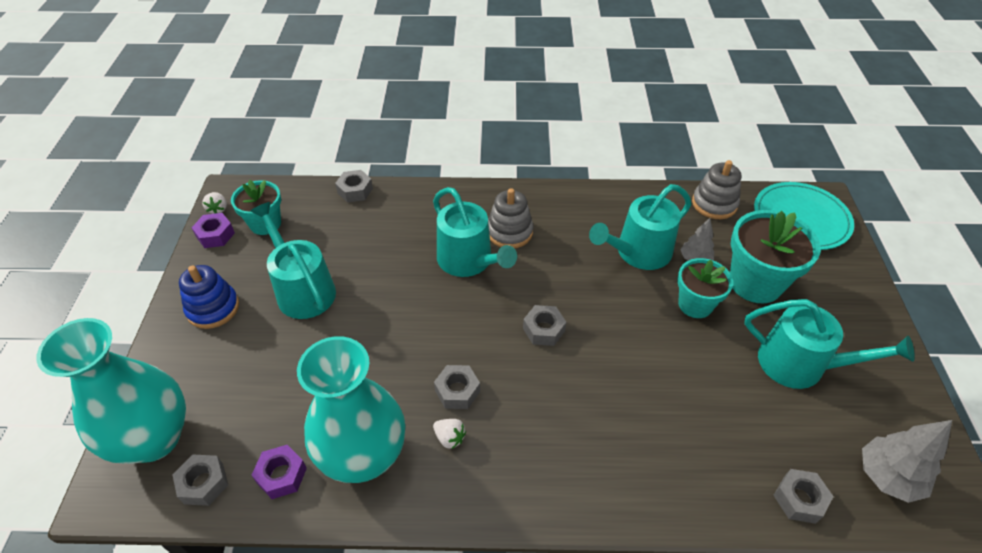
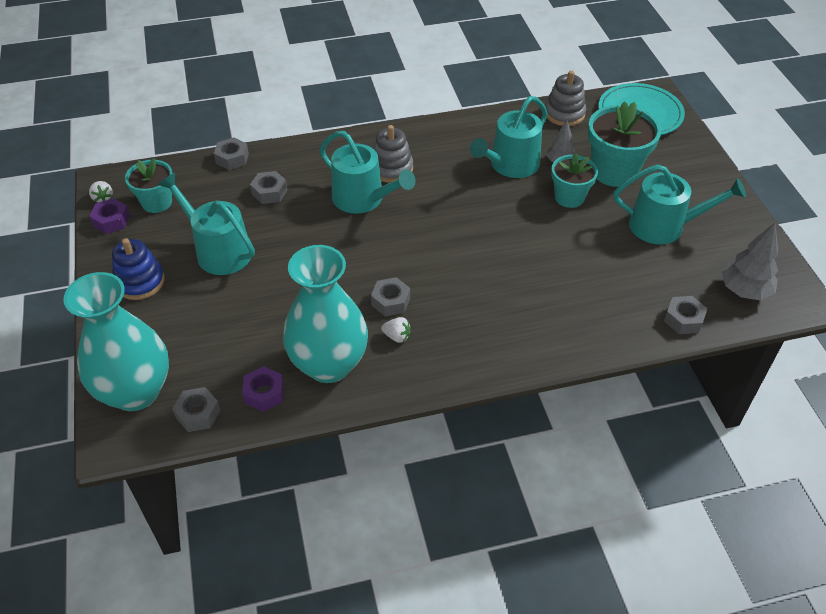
camera: 15 degrees left, 0 degrees up
(543, 330) = (448, 241): grey nut -> grey nut (269, 192)

